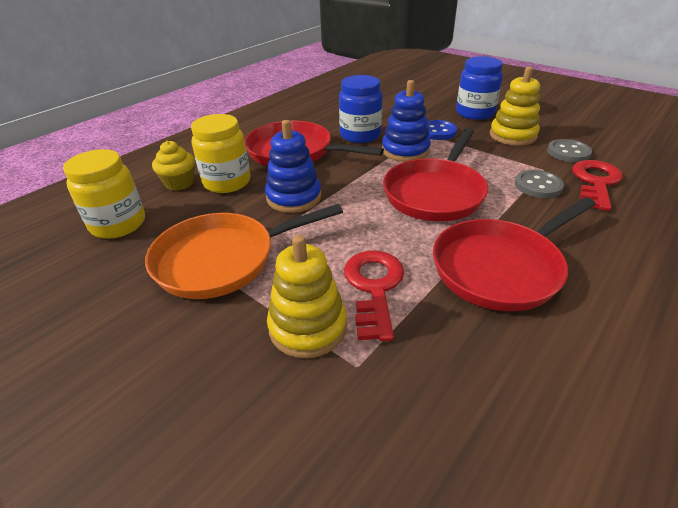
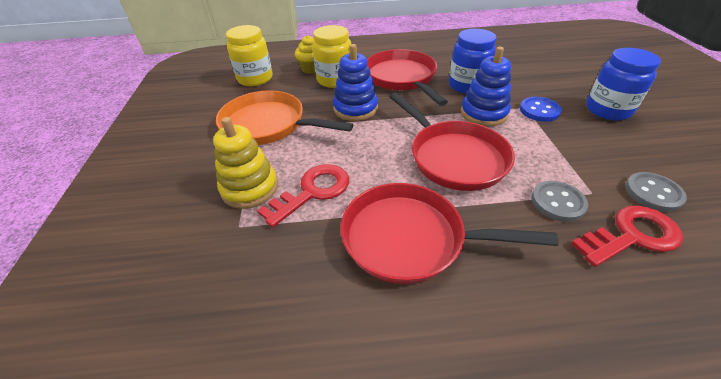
camera: 45 degrees right, 5 degrees up
(435, 193) = (453, 157): red pan -> red pan turned 105 degrees counterclockwise
(512, 135) = (613, 147): yellow stacking toy -> none

